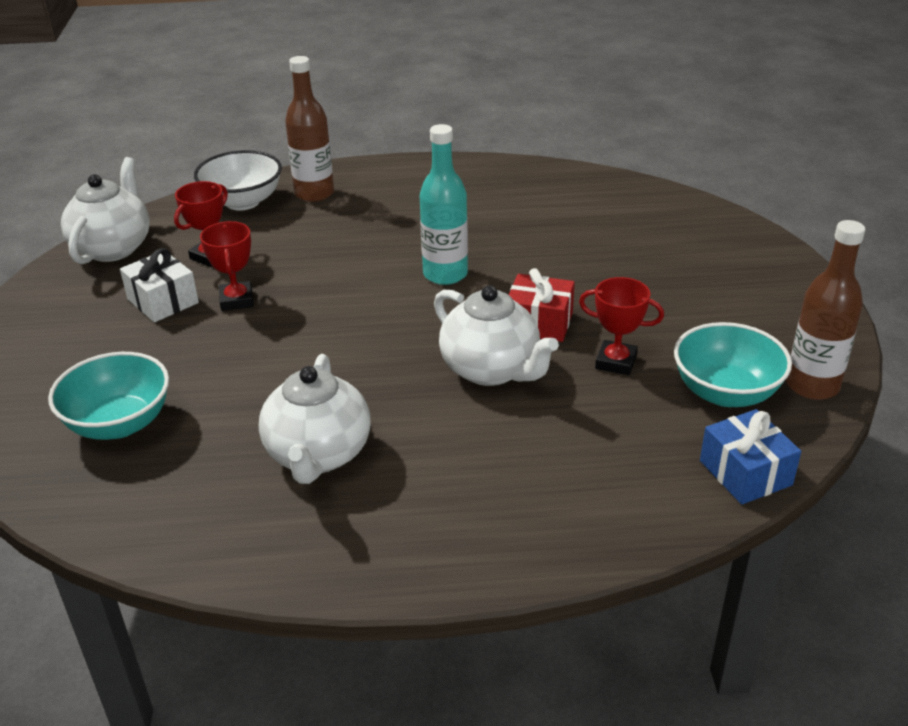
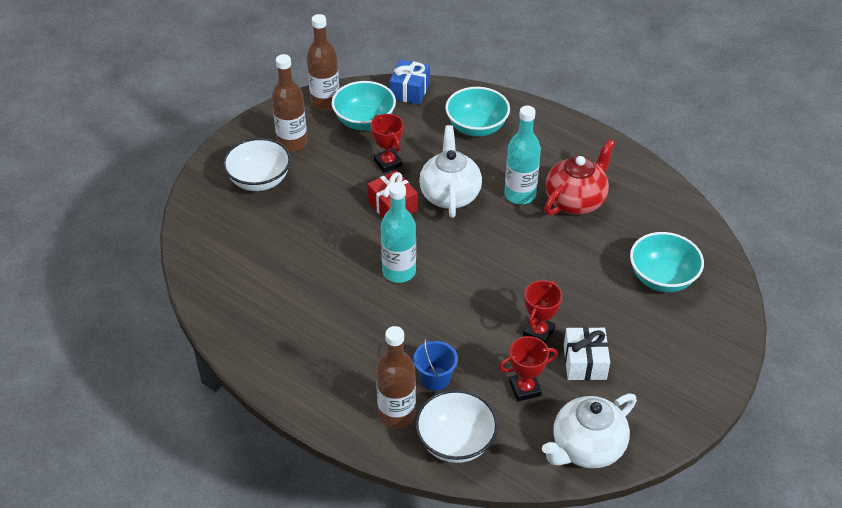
camera: 140 degrees left, 10 degrees up
(306, 225) = (435, 378): none -> blue bucket
(318, 455) = (575, 201): white teapot -> red teapot
(404, 419) = (520, 195): none -> turquoise bottle
(576, 477) = (476, 127): none -> turquoise bowl
(713, 269) = (259, 180): none -> white bowl
(754, 319) = (292, 143): none -> brown bottle

